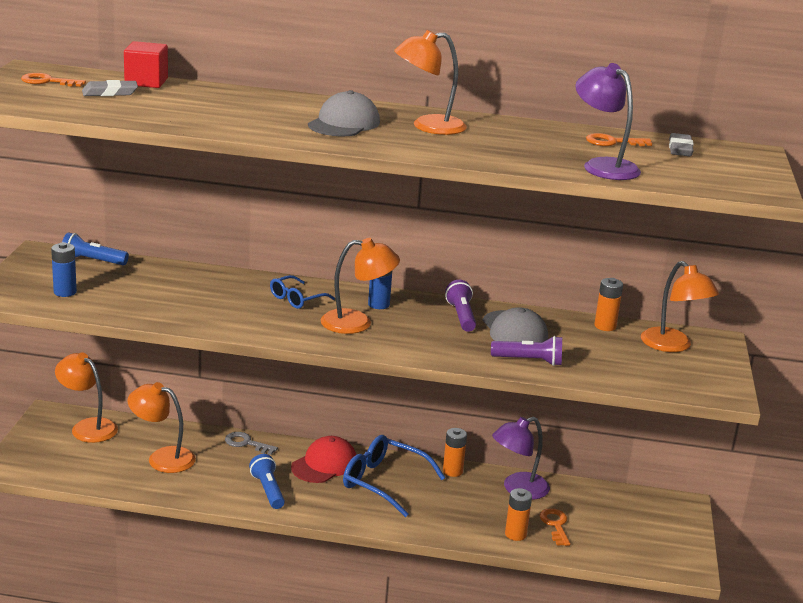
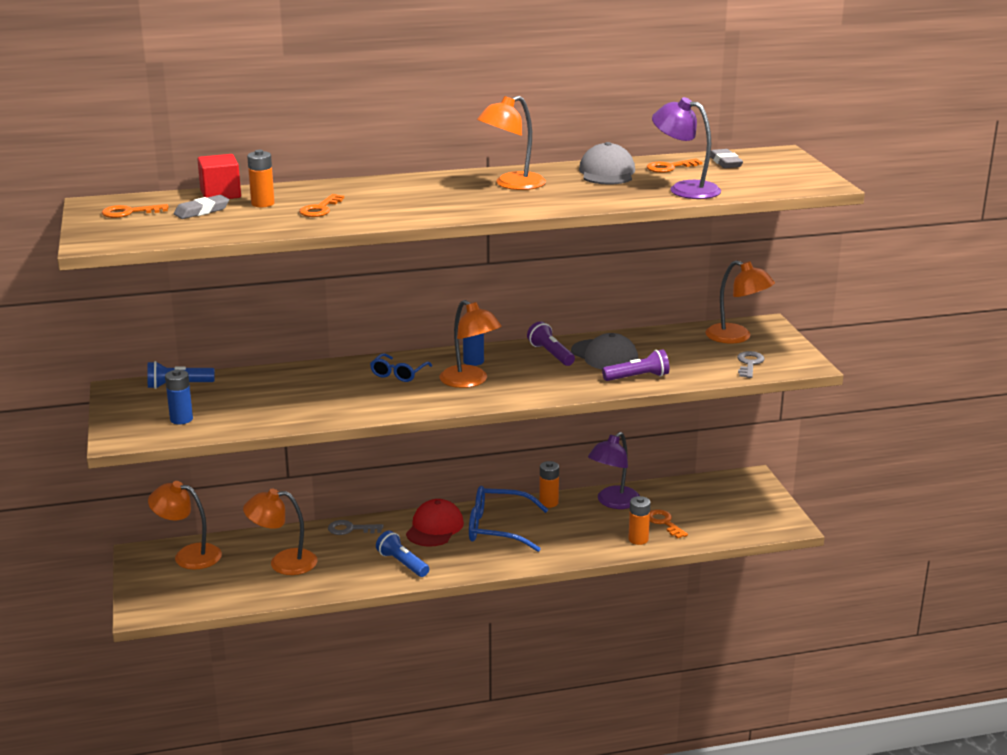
camera: 20 degrees left, 0 degrees up
(216, 112) = (320, 209): none -> orange key
(344, 123) = (441, 196): grey cap -> grey cap (607, 172)
(357, 323) = (470, 381): orange lamp -> orange lamp turned 75 degrees clockwise
(605, 326) = (672, 334): orange battery -> orange battery (263, 204)
(662, 377) = (749, 364): none -> grey key

